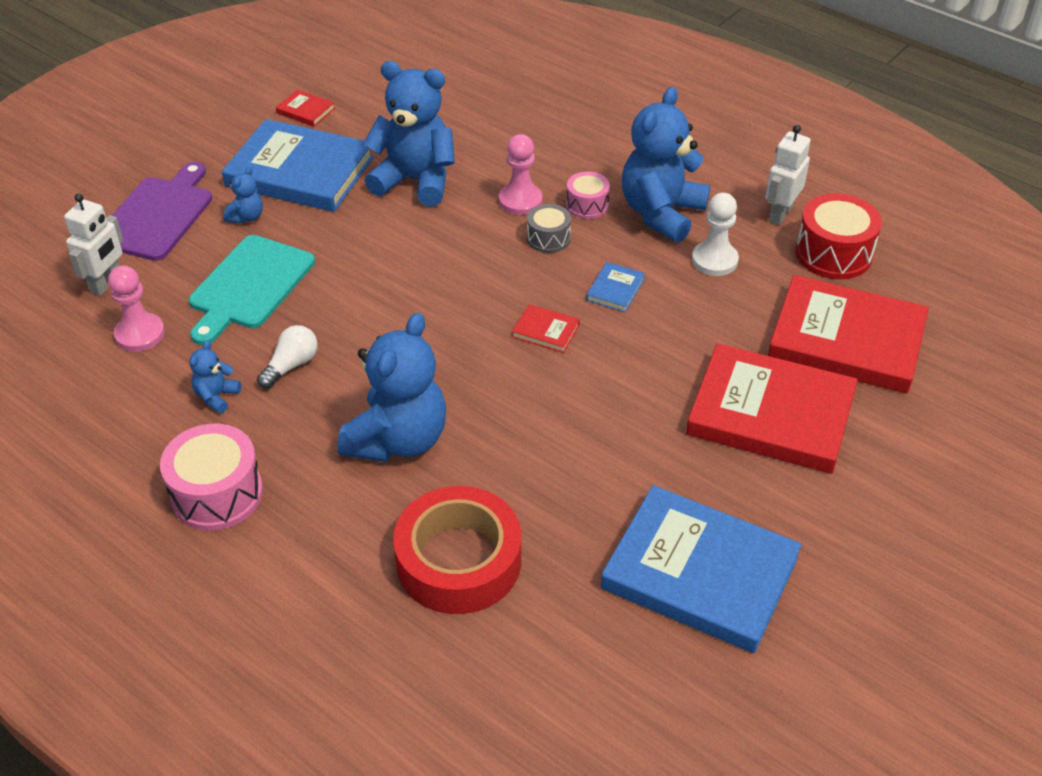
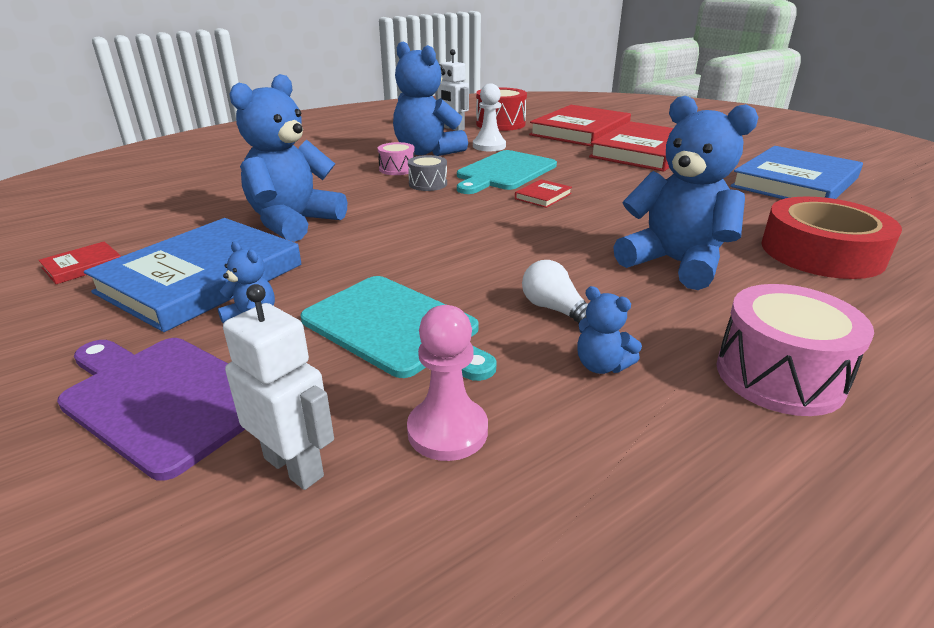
camera: 75 degrees left, 15 degrees down
(520, 201) = (369, 187): pink pawn -> none
(615, 289) = (504, 172): blue book -> turquoise cutting board

